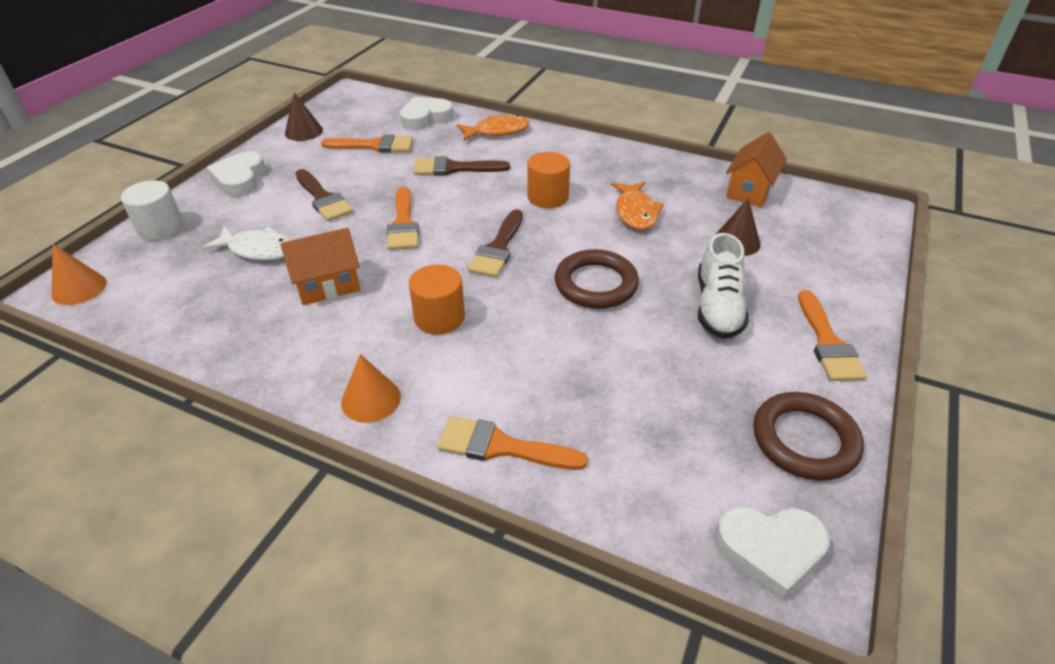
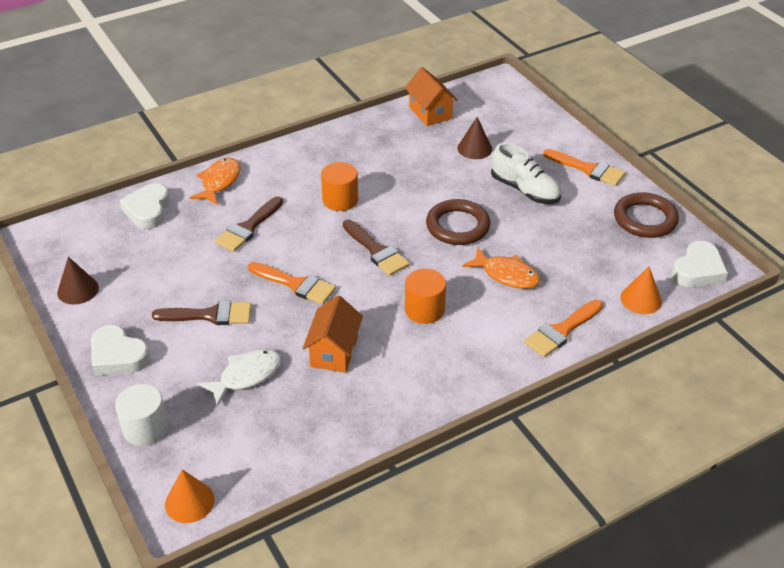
camera: 55 degrees left, 0 degrees up
(371, 399) = (475, 371): orange cone -> orange cone (641, 299)
(374, 146) = (158, 256): orange brush -> none
(635, 212) = (401, 171): orange fish -> orange fish (506, 275)

